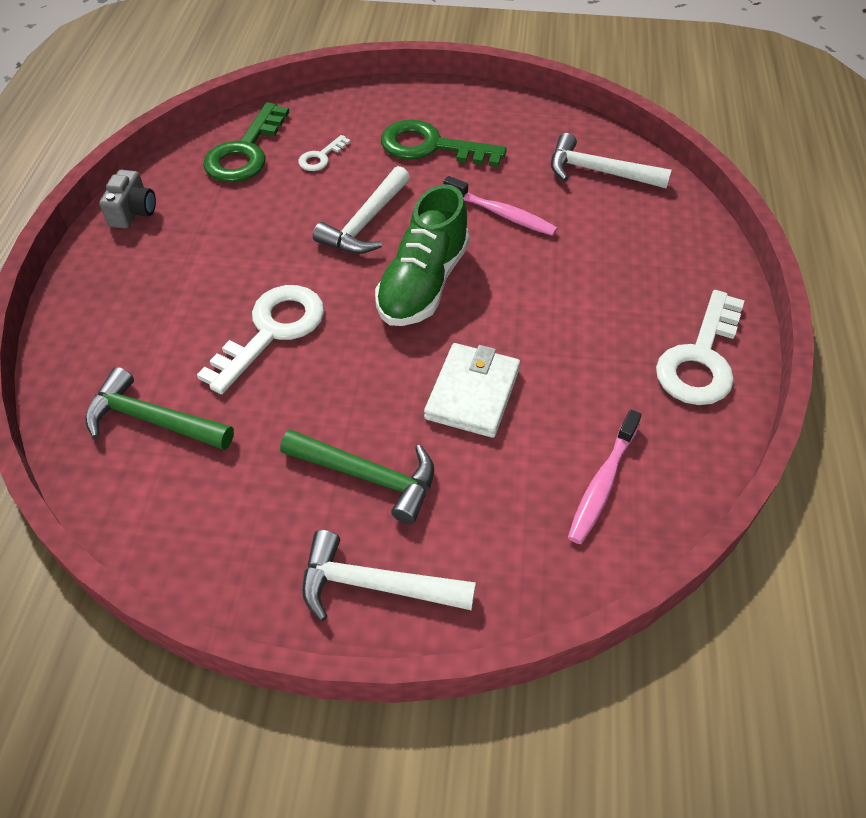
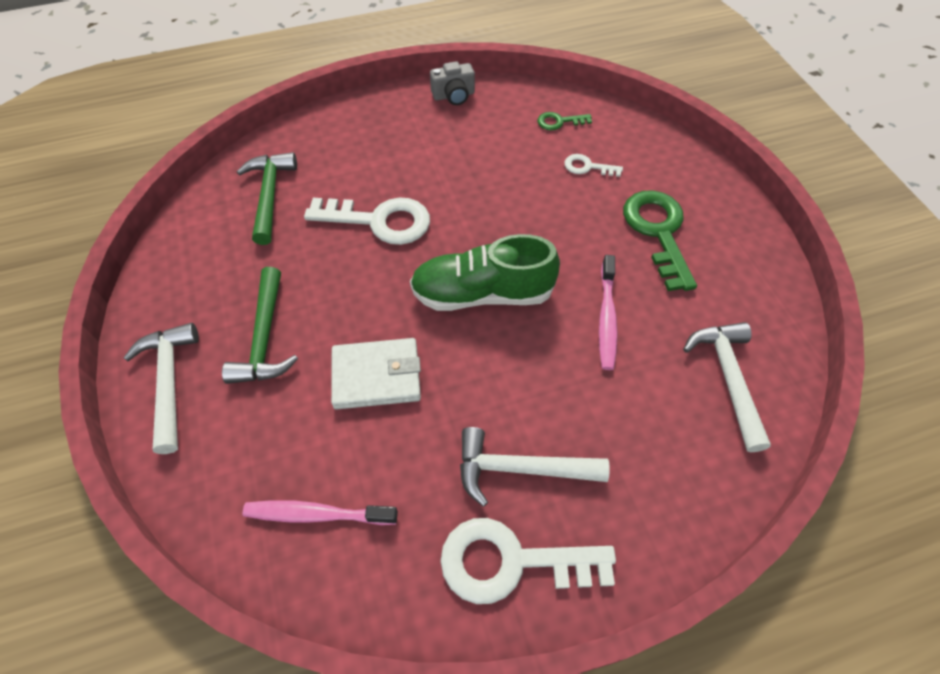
camera: 65 degrees right, 5 degrees up
(245, 152) = (559, 122): green key -> green key, size x0.49
(366, 223) = (530, 227): white hammer -> white hammer (520, 469)

